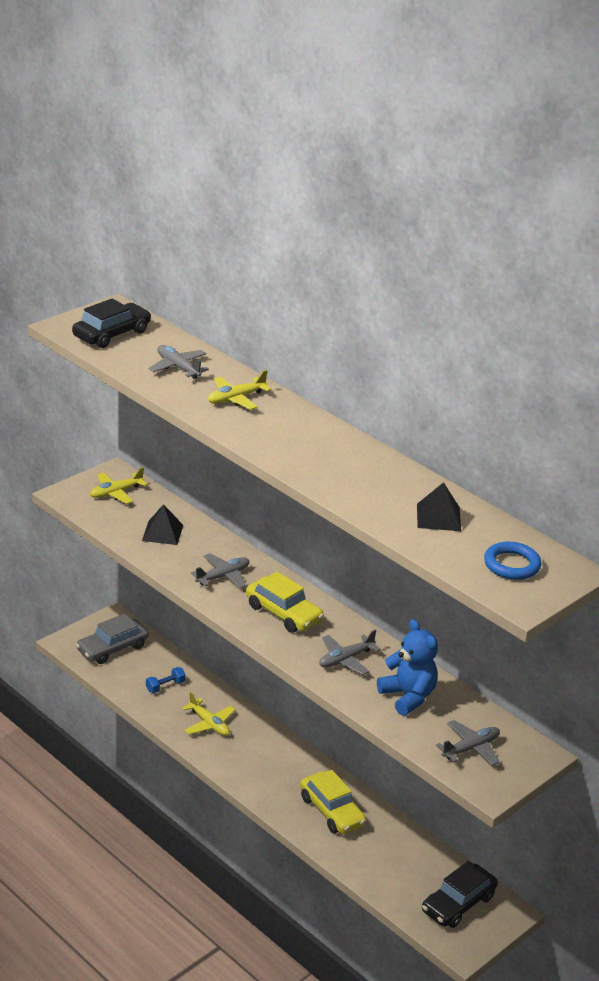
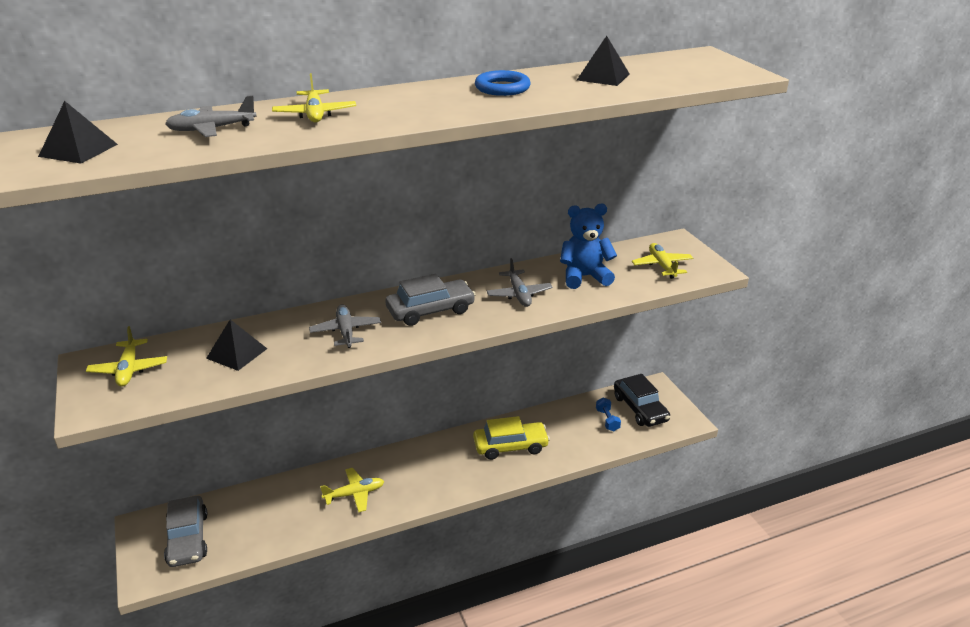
camera: 65 degrees left, 0 degrees up
(112, 334) = (78, 150): black car -> black pyramid
(165, 686) = (279, 512): blue dumbbell -> blue dumbbell (607, 420)
(283, 613) = (430, 311): yellow car -> grey car
(471, 748) = (662, 266): grey plane -> yellow plane
(511, 565) = (689, 68): blue ring -> blue ring (502, 88)

